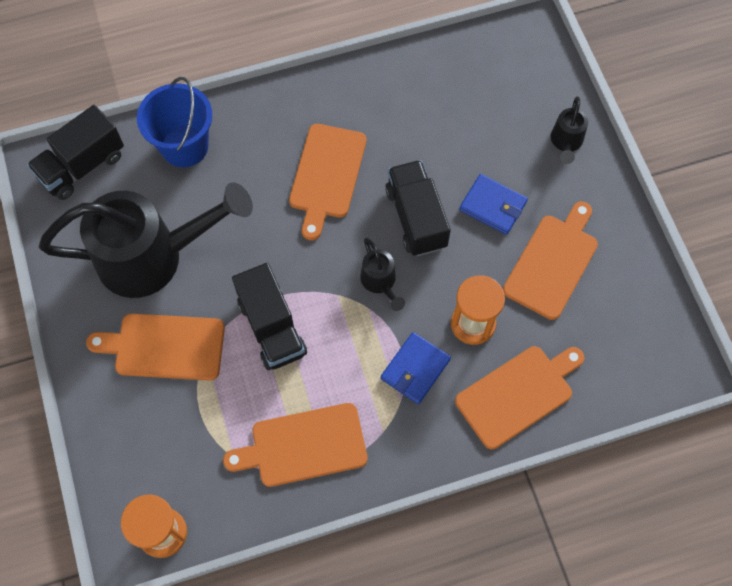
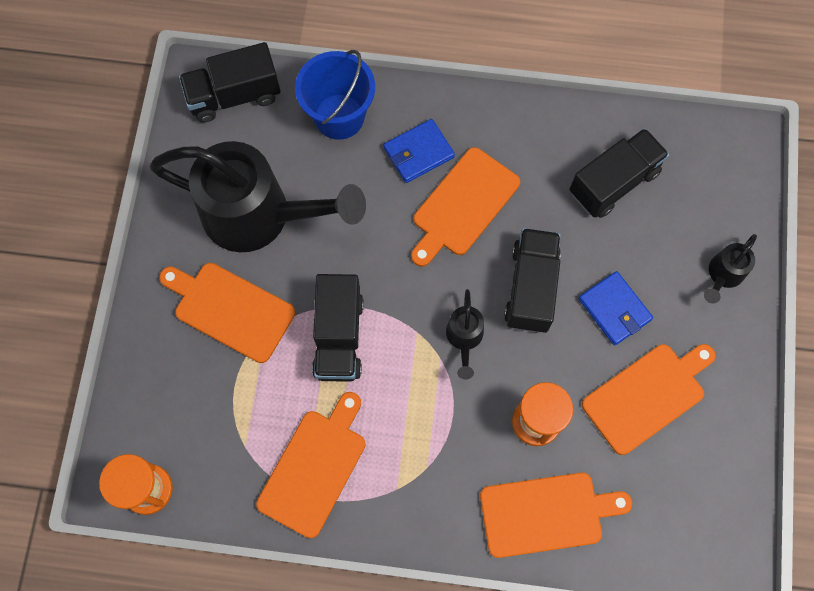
camera: 25 degrees right, 5 degrees up
(303, 446) = (314, 467): orange cutting board -> orange cutting board turned 105 degrees clockwise
(415, 369) = (457, 441): blue wallet -> blue wallet (418, 152)
(442, 106) = (613, 182): none -> black truck

